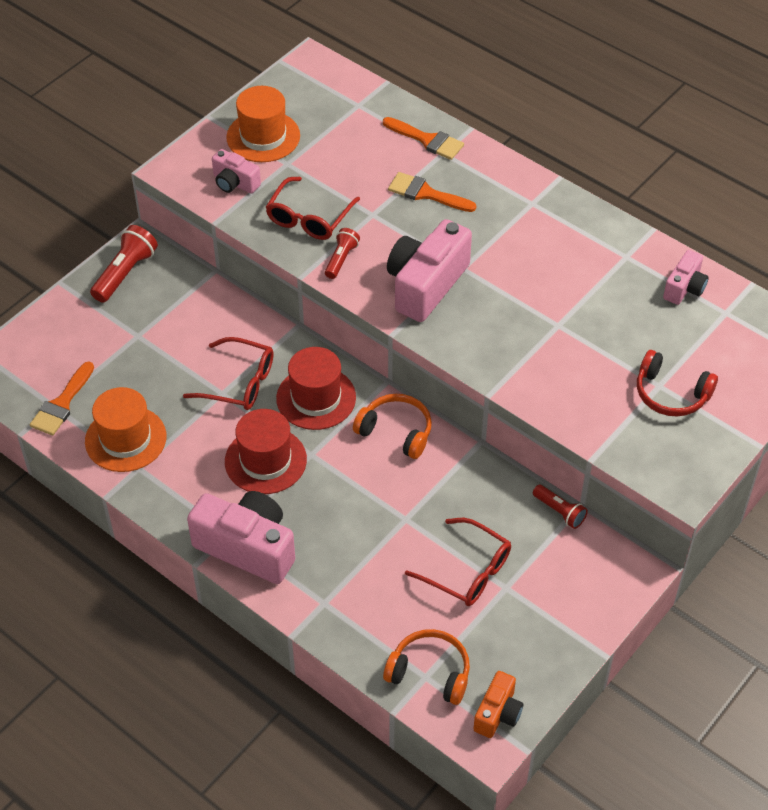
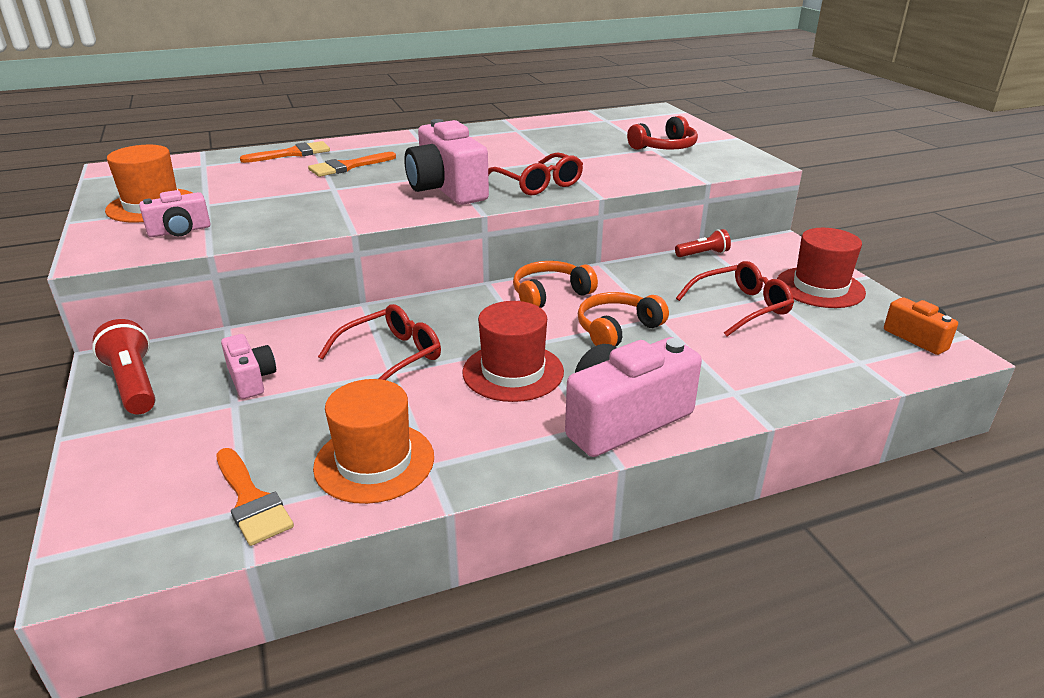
camera: 60 degrees left, 20 degrees down
(309, 217) = (289, 211): red glasses -> red glasses (538, 184)
(316, 398) = (464, 321): red hat -> red hat (820, 287)
(341, 259) = (362, 211): red flashlight -> none
(430, 673) = (856, 358): orange headphones -> orange headphones (617, 329)
(684, 288) = (570, 124): pink camera -> pink camera (251, 379)

